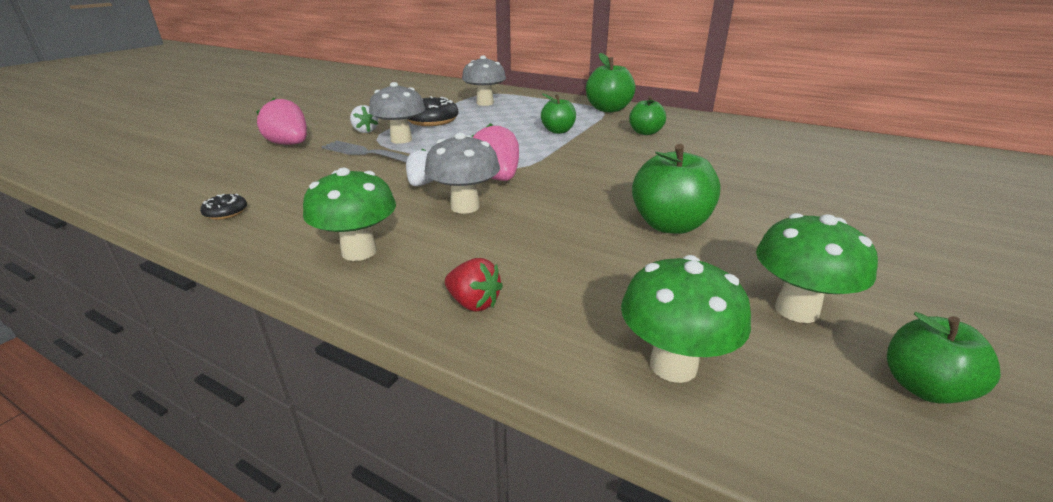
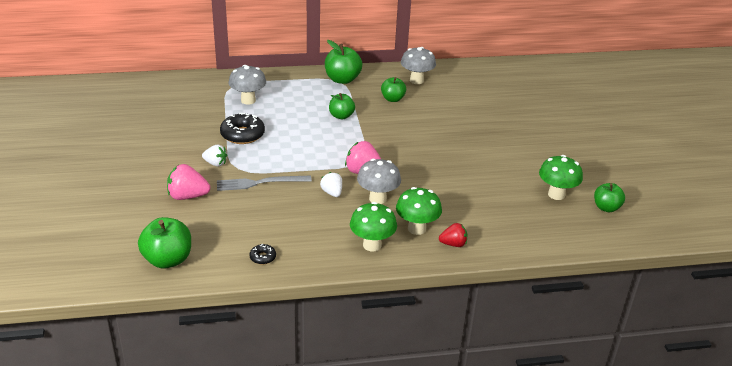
camera: 40 degrees left, 5 degrees up
(401, 140) = (256, 162): grey mushroom -> grey mushroom (416, 80)
(669, 225) = (478, 170): green apple -> green apple (168, 260)
(673, 365) = (540, 234): green mushroom -> green mushroom (416, 229)

